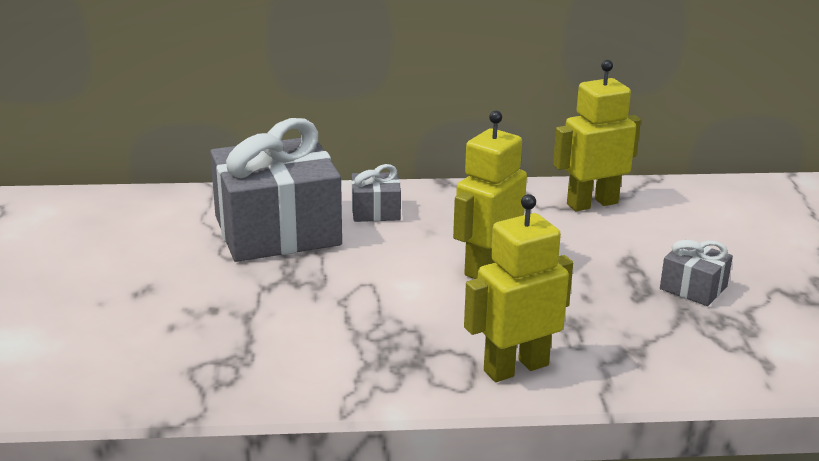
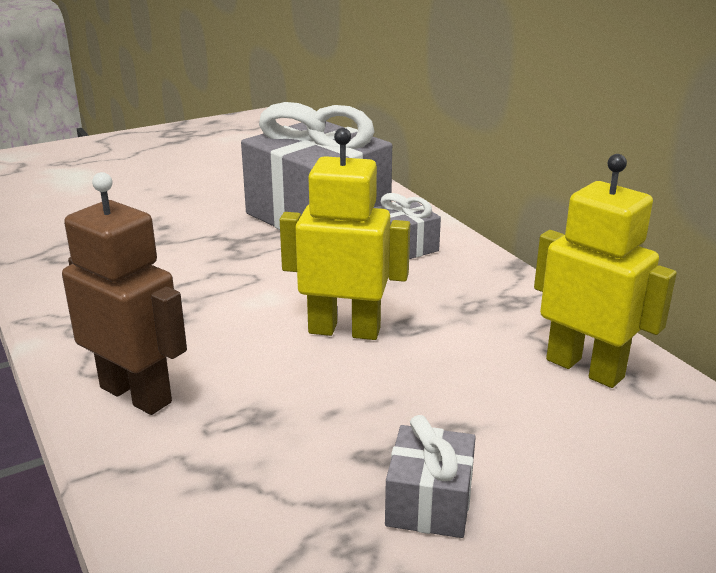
camera: 65 degrees right, 0 degrees up
(515, 368) = (136, 394): yellow robot -> brown robot

